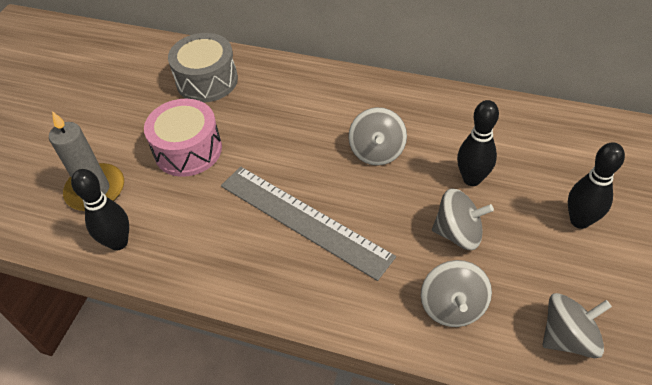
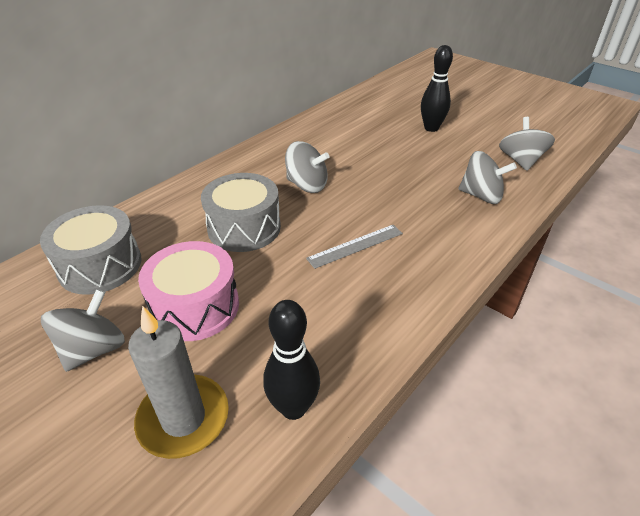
camera: 70 degrees left, 10 degrees down
(289, 136) = (244, 228): none -> grey drum
(303, 220) = (355, 246): grey ruler -> grey ruler, size x0.52
(458, 233) = (416, 174): grey spinning top -> grey spinning top (93, 349)
(472, 179) = (369, 153): black bowling pin -> none

